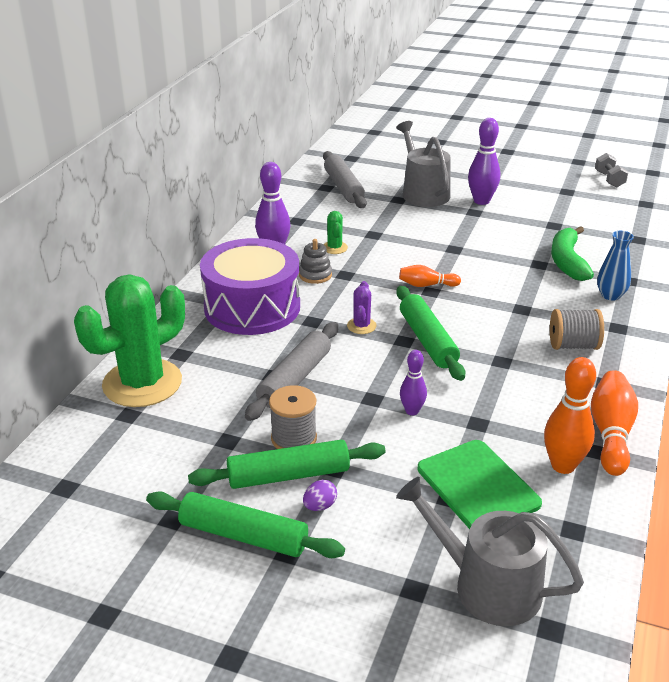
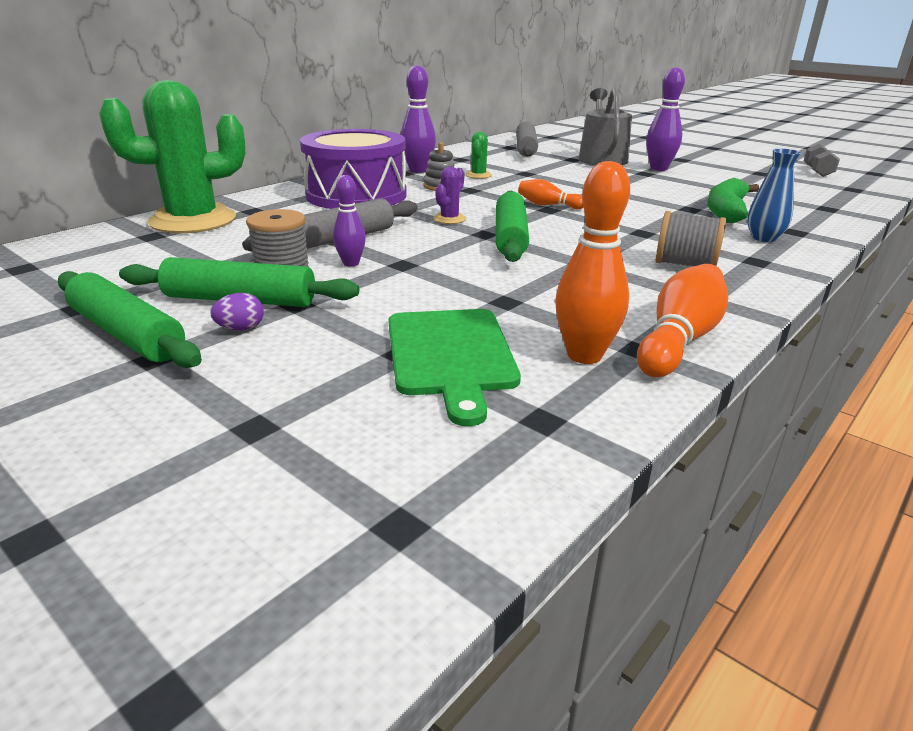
camera: 20 degrees right, 5 degrees down
(412, 411) = (436, 279): purple bowling pin -> purple bowling pin (351, 263)
(487, 586) = (356, 449): grey watering can -> none

